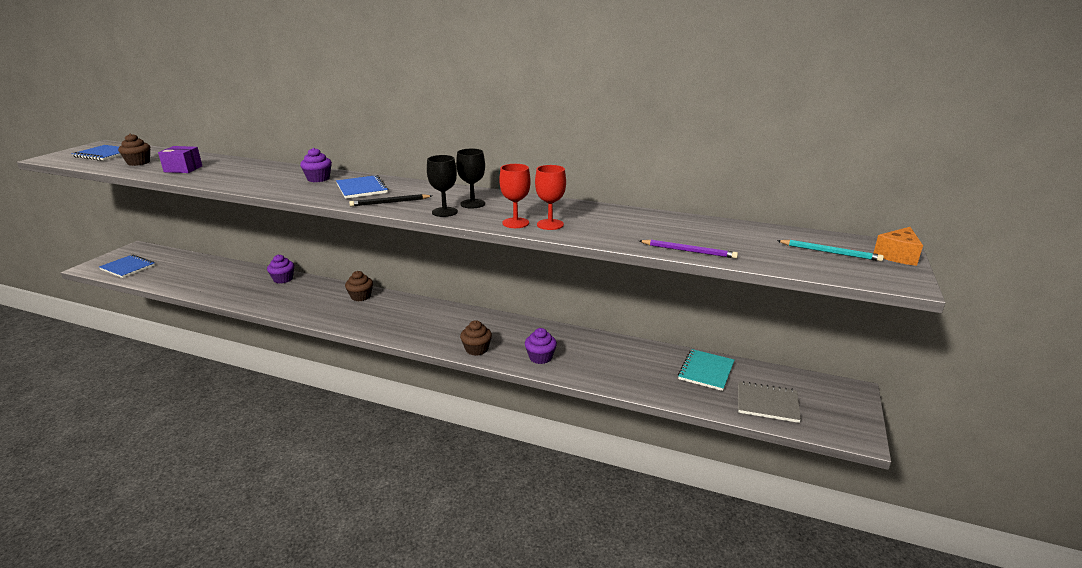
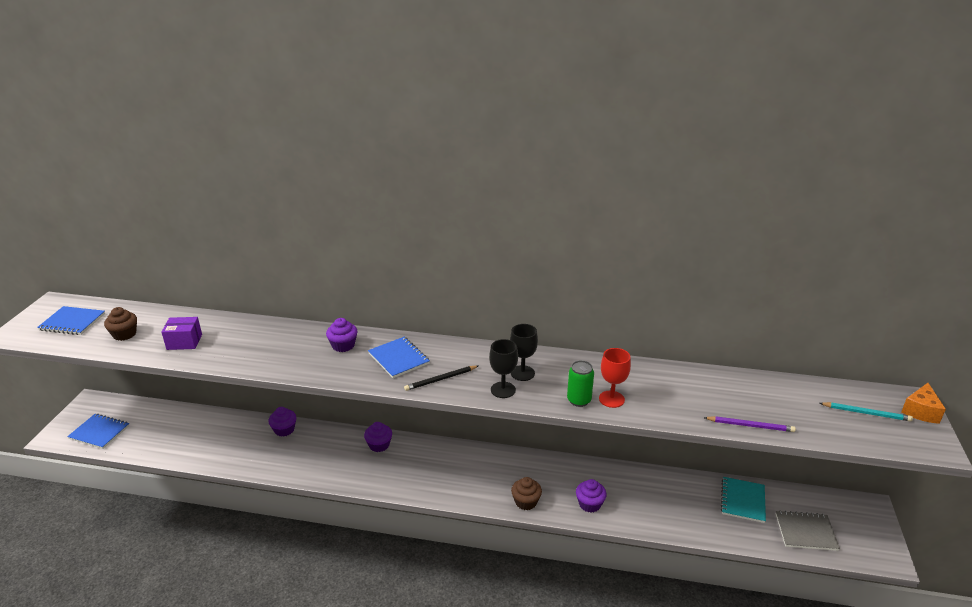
camera: 10 degrees left, 5 degrees up
(361, 296) = (379, 445): brown cupcake -> purple cupcake
(515, 223) = (579, 400): red goblet -> green can

